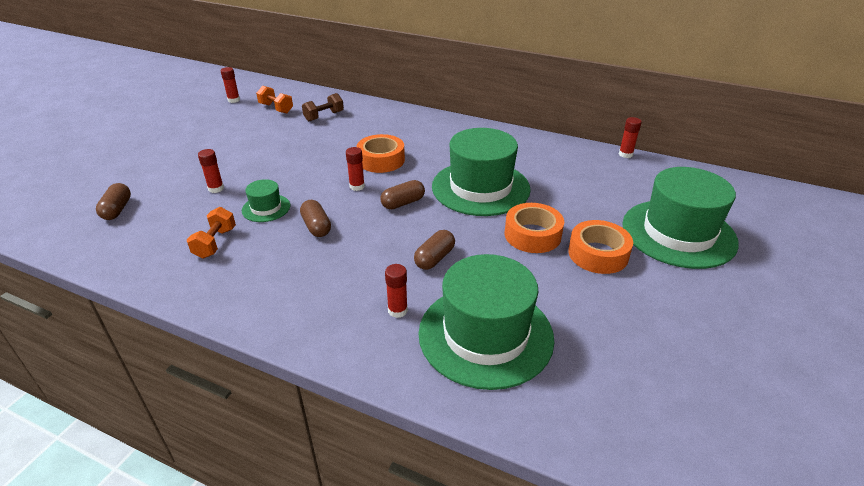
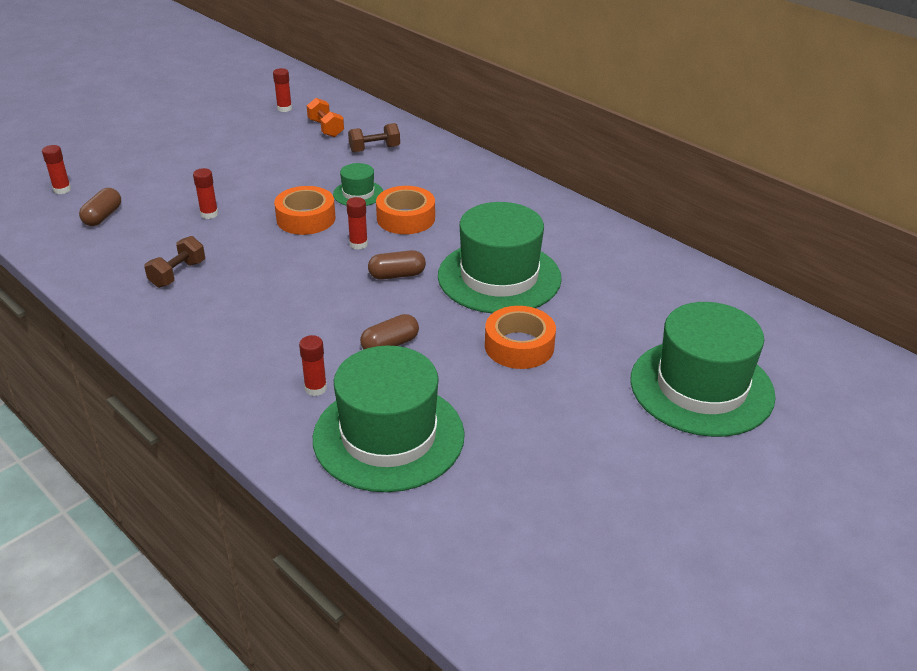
camera: 20 degrees right, 0 degrees up
(215, 243) = (178, 274): orange dumbbell -> brown dumbbell
(266, 208) = (248, 248): green hat -> green hat (358, 194)
(316, 227) = (288, 280): brown capsule -> none
(598, 254) = (579, 386): orange tape -> orange tape (306, 218)
(625, 154) = (719, 275): red glue stick -> red glue stick (62, 190)

